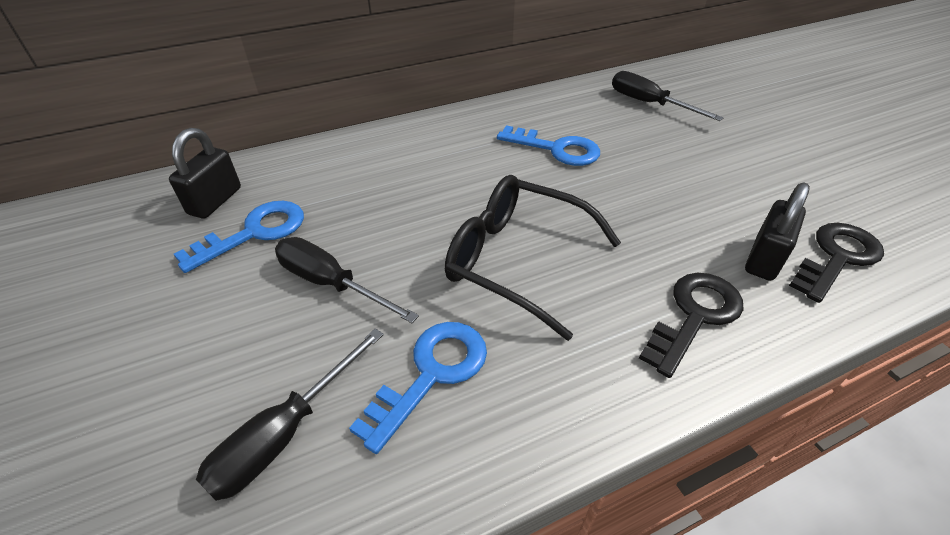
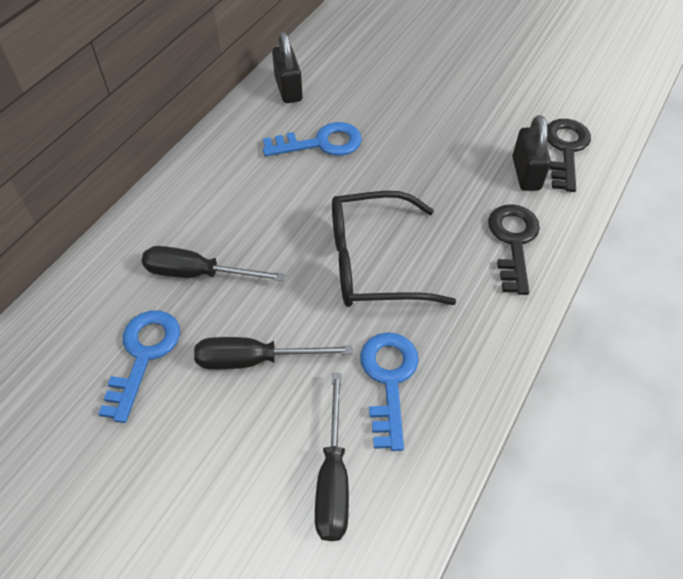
camera: 35 degrees left, 10 degrees up
(215, 201) = (70, 348): black padlock -> black padlock (288, 89)
(649, 103) = (357, 59): black screwdriver -> black screwdriver (198, 273)

